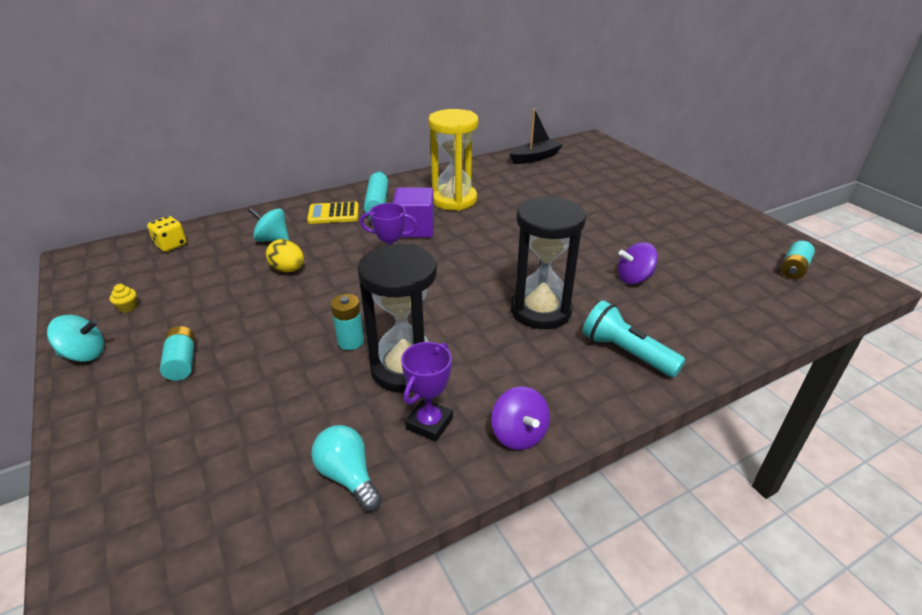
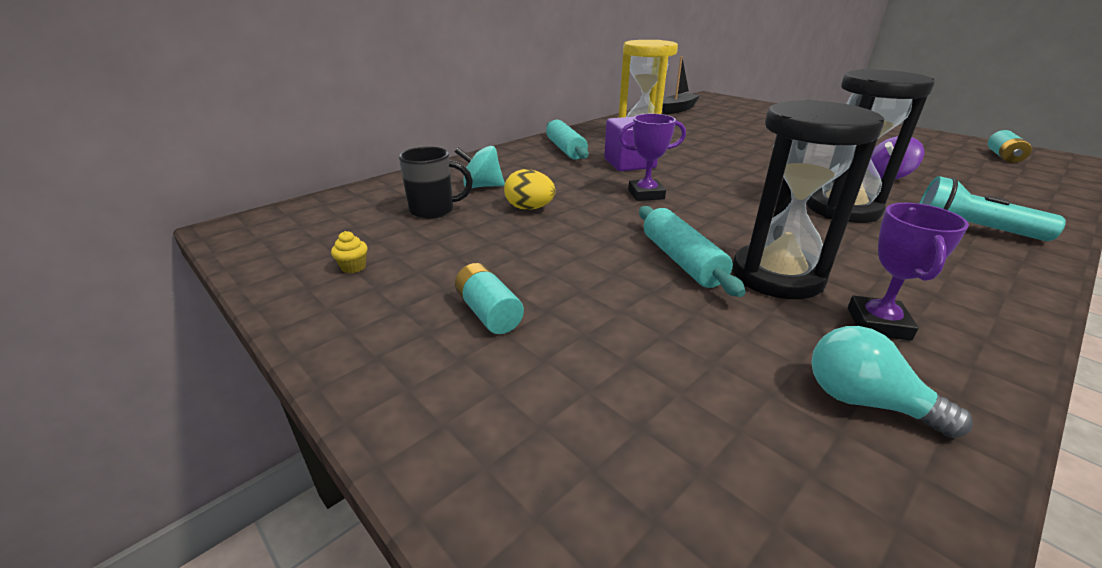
camera: 15 degrees left, 5 degrees down
(84, 354) = (332, 326): turquoise spinning top -> none
(171, 245) = (358, 203): yellow dice -> none
(218, 261) = (434, 210): none -> black mug
(333, 214) = (528, 161): yellow calculator -> none
(350, 341) = (682, 260): turquoise battery -> turquoise rolling pin
(518, 434) = (986, 316): purple spinning top -> none

